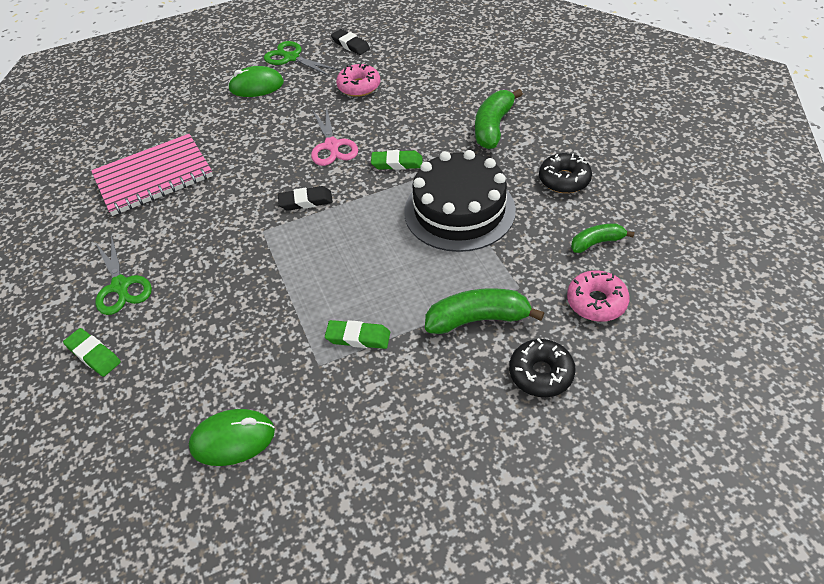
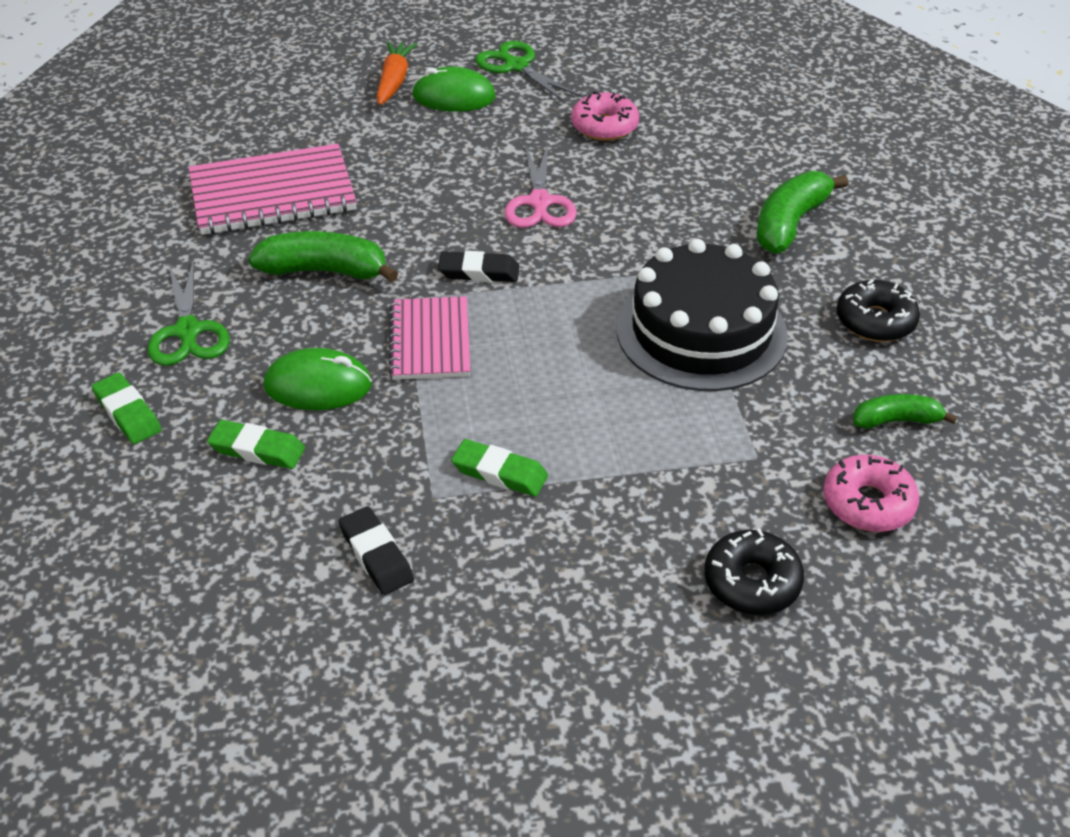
camera: 10 degrees right, 5 degrees down
(214, 83) = (394, 81): none -> orange carrot
(233, 439) = (286, 566): green mouse -> green mouse (318, 385)
(287, 256) = (430, 341): none -> pink notebook
(350, 45) = (610, 64): black eraser -> black eraser (376, 555)
(397, 163) = (628, 246): green eraser -> green eraser (257, 449)
(478, 319) = (682, 487): green banana -> green banana (325, 271)

